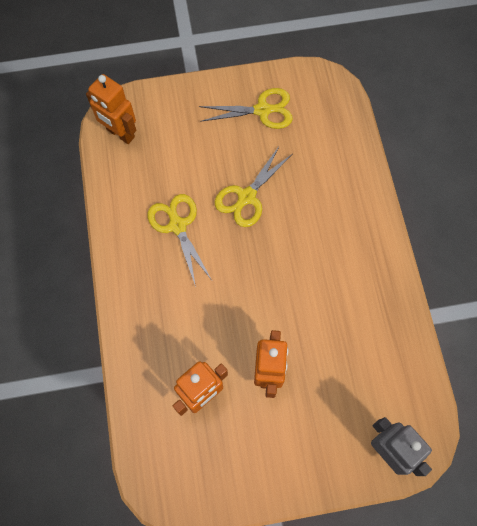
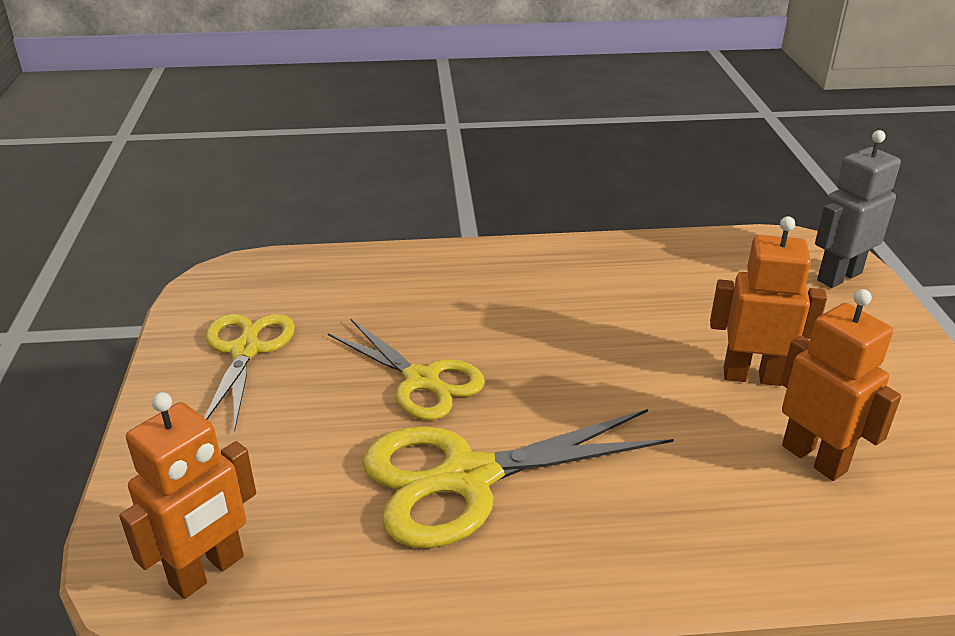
camera: 85 degrees left, 35 degrees down
(177, 226) = (468, 478): yellow scissors -> yellow scissors, size x1.50

